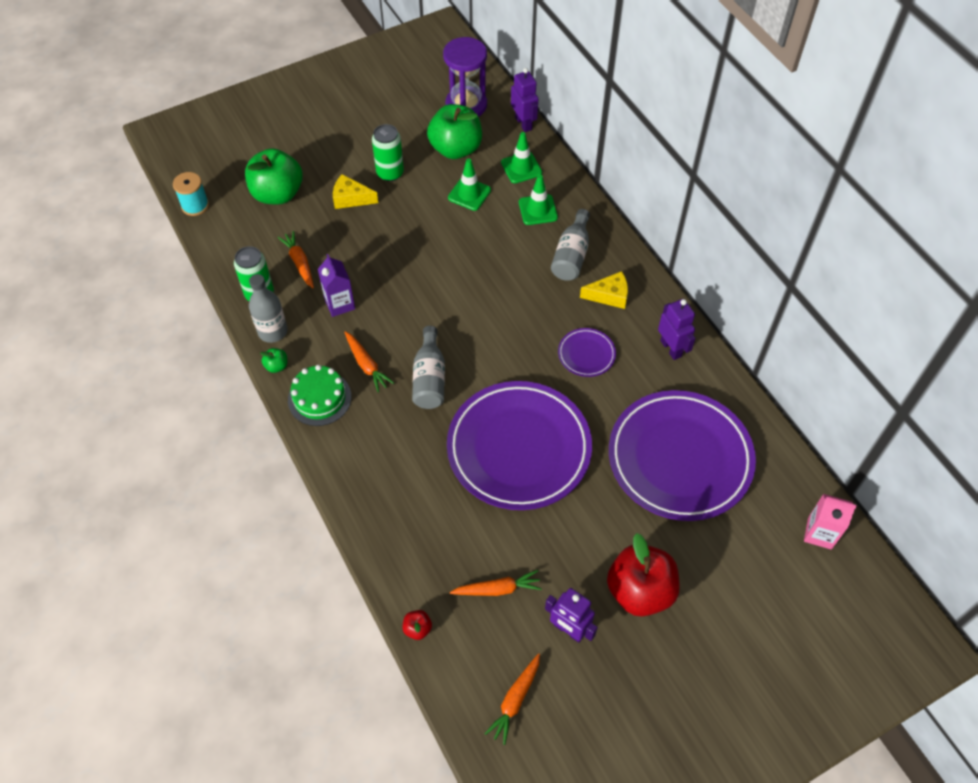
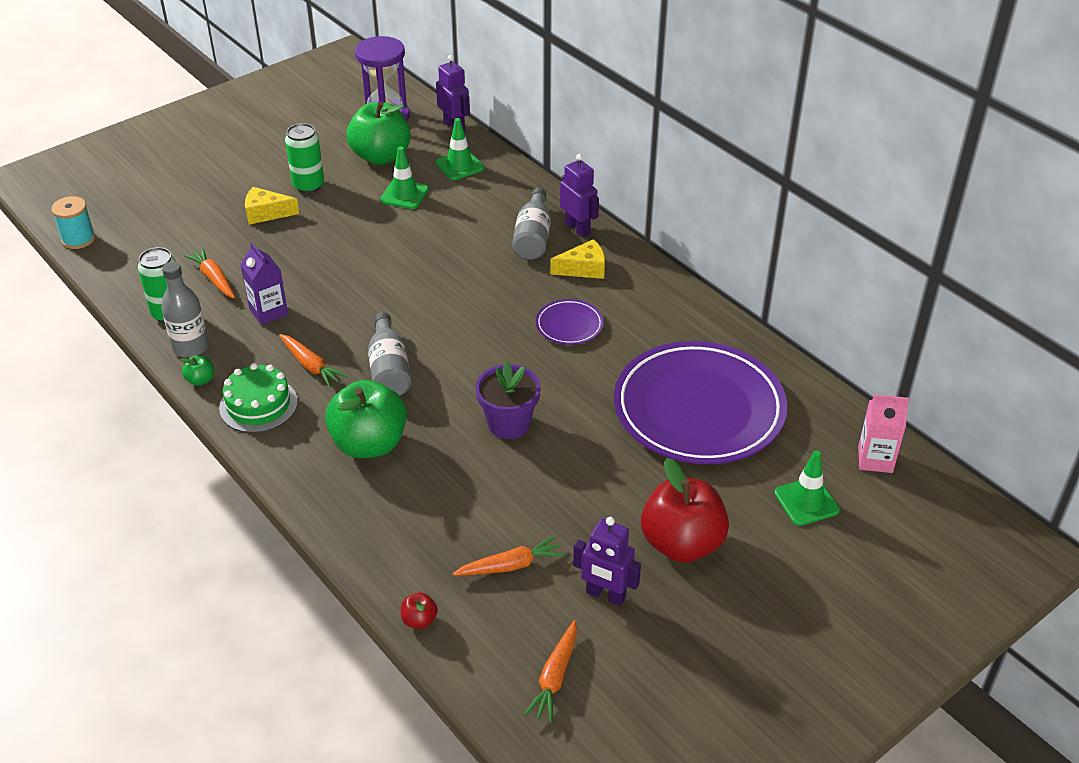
camera: 10 degrees left, 15 degrees down
(277, 194) = (177, 218): green apple -> green apple (369, 444)
(519, 448) = (508, 423): purple plate -> purple flower pot
(538, 210) = (486, 201): green traffic cone -> green traffic cone (806, 502)
(671, 348) = (665, 308): purple robot -> purple robot (578, 228)

